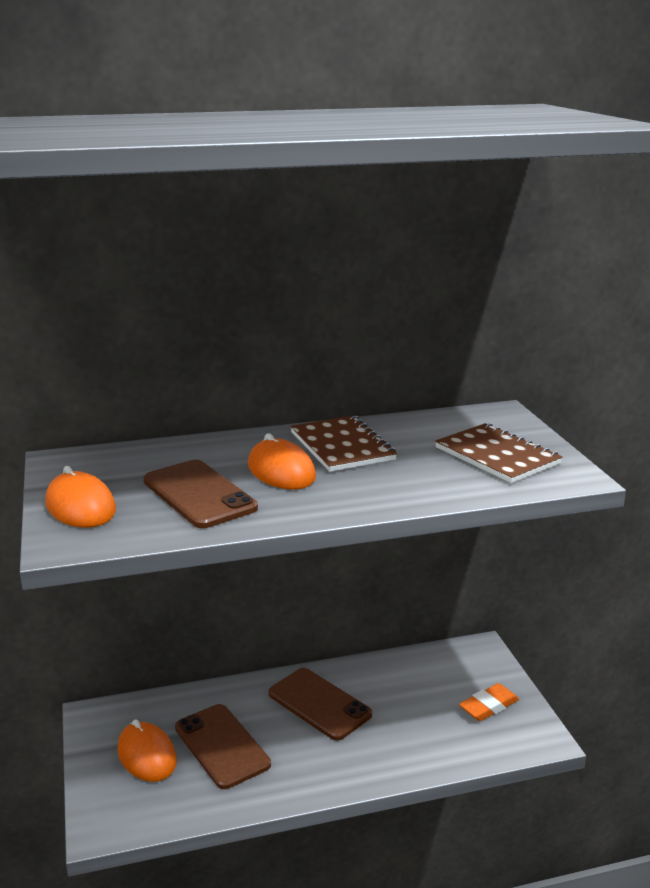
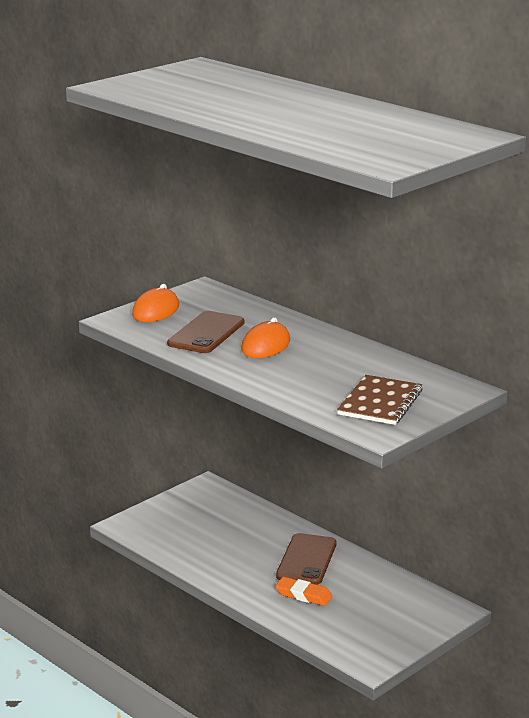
camera: 60 degrees right, 0 degrees up
(147, 755) = (192, 516): orange mouse -> none
(222, 746) = (227, 538): brown phone -> none
(342, 446) = (328, 353): brown notebook -> none
(489, 706) = (383, 631): orange eraser -> orange eraser (303, 595)

